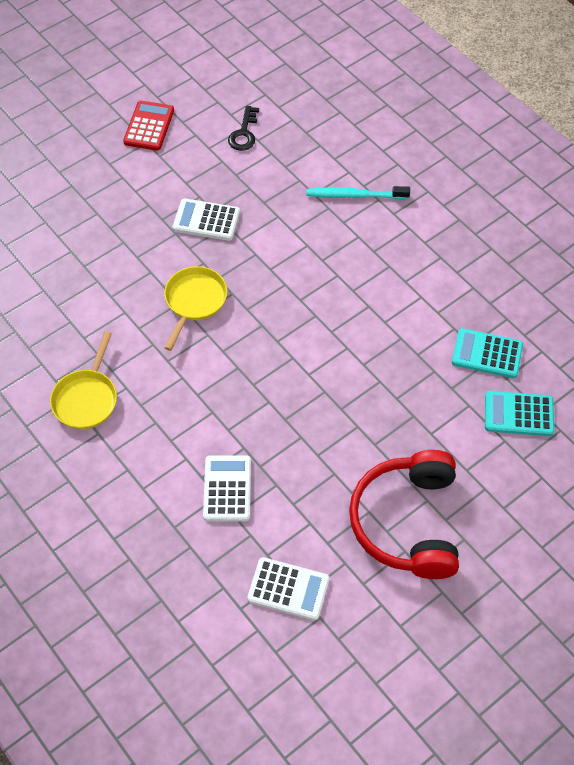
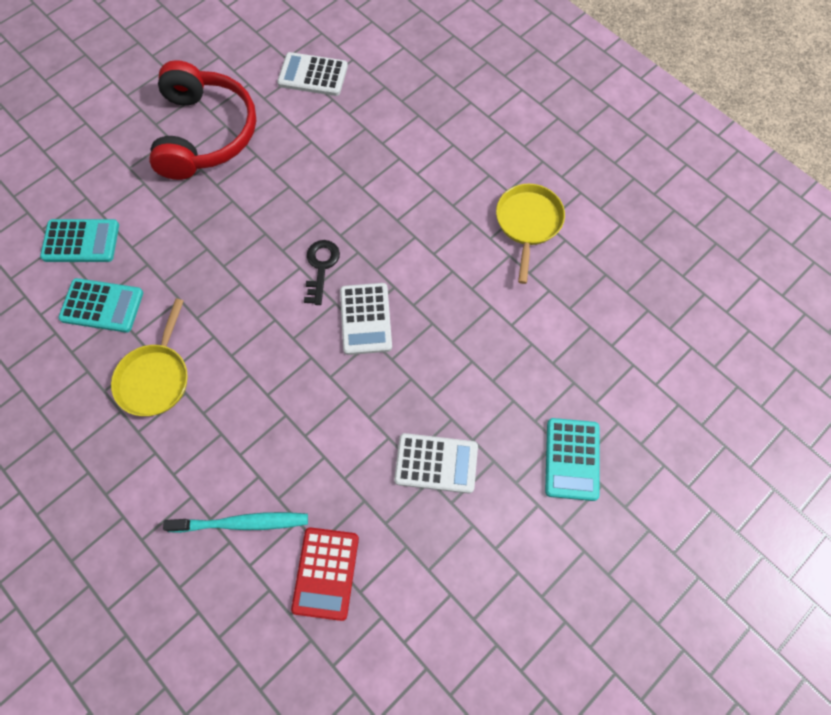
camera: 175 degrees right, 10 degrees up
(102, 216) = (572, 459): none -> turquoise calculator
(149, 126) = (545, 630): red calculator -> red calculator (326, 573)
(194, 301) = (434, 344): yellow pan -> yellow pan (155, 378)
(227, 489) = (374, 149): white calculator -> white calculator (366, 319)
(244, 133) = (402, 629): black key -> black key (321, 267)

